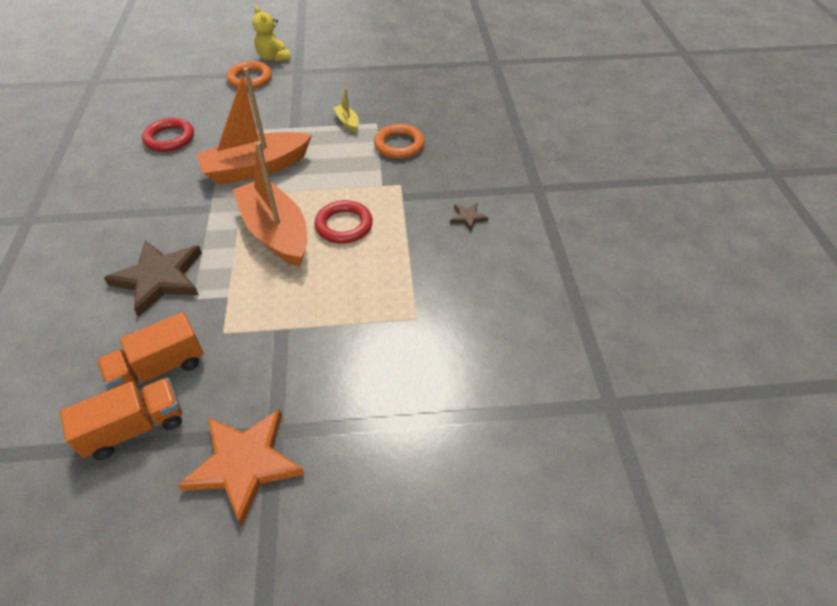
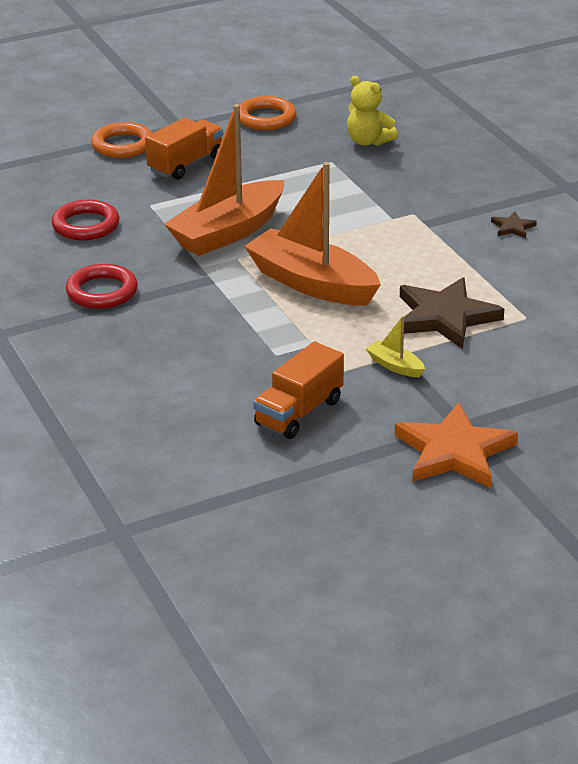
camera: 20 degrees left, 15 degrees down
(135, 428) = (321, 456): orange truck -> orange truck (186, 164)
(159, 278) = (220, 348): brown star -> brown star (445, 317)
(273, 57) = (130, 116): yellow teddy bear -> yellow teddy bear (368, 141)
(344, 225) = (382, 262): red ring -> red ring (102, 292)
(347, 122) = (295, 167): yellow boat -> yellow boat (395, 366)
(399, 145) = (378, 177): orange ring -> orange ring (266, 118)

